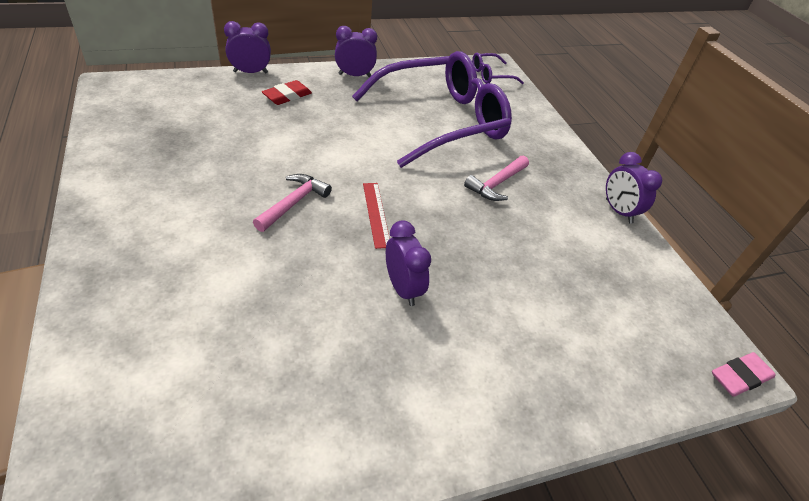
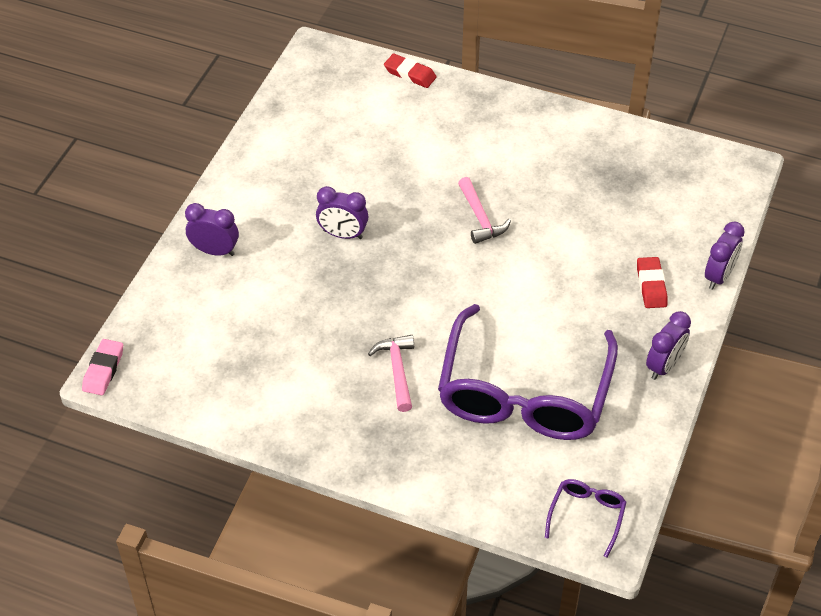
camera: 135 degrees right, 5 degrees up
(75, 372) = (410, 74): none -> red eraser
(376, 214) = (428, 261): red ruler -> none
(618, 211) = (287, 442): purple clock -> purple clock (215, 251)

